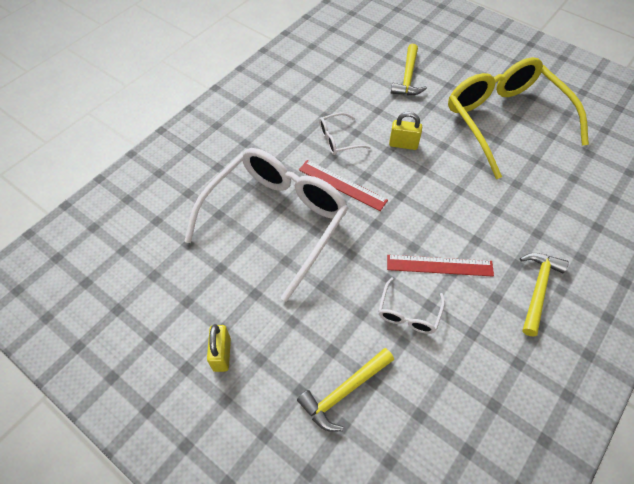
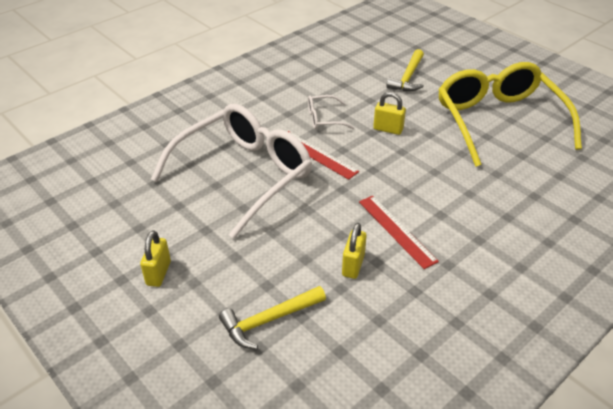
camera: 10 degrees right, 15 degrees down
(408, 313) = (353, 265): white glasses -> yellow padlock
(439, 265) = (396, 230): red ruler -> red ruler turned 45 degrees clockwise
(537, 289) = (495, 263): yellow hammer -> none

